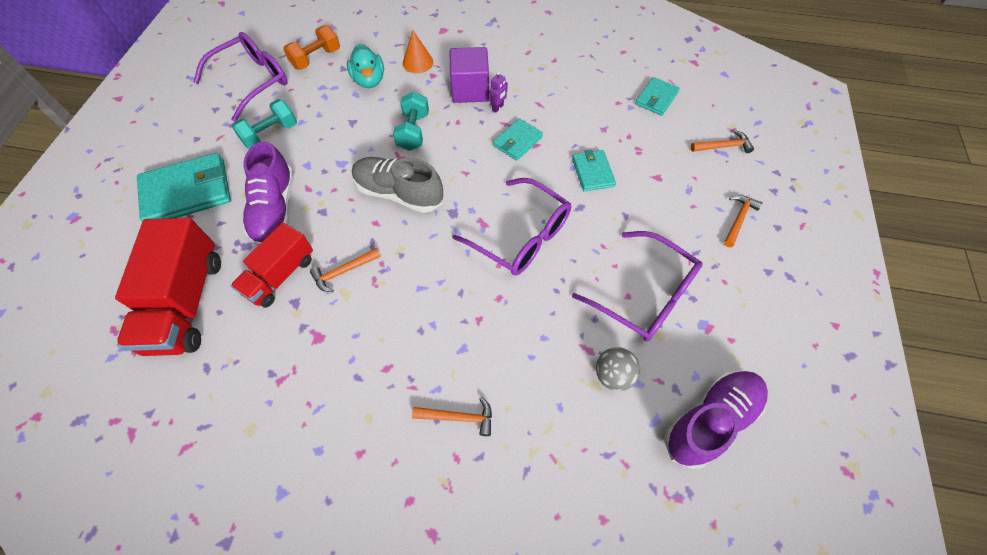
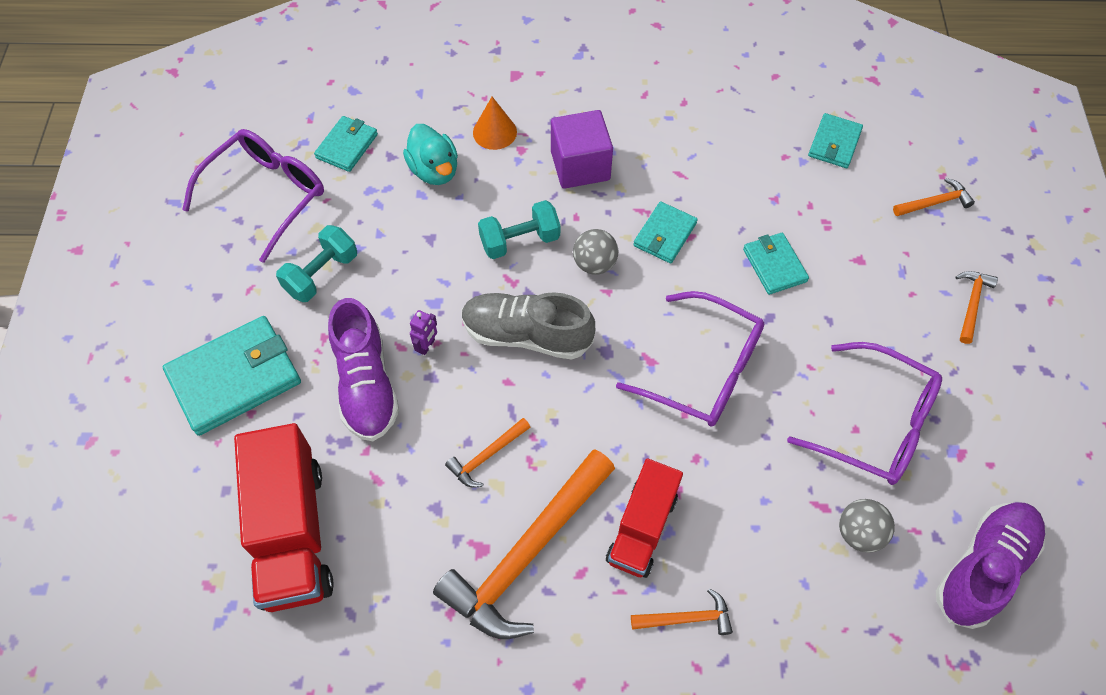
camera: 10 degrees left, 0 degrees up
(280, 275) = (405, 475): red truck -> red truck (642, 528)
(316, 59) = (347, 146): orange dumbbell -> turquoise wallet
(349, 347) = (526, 554): none -> orange hammer
(413, 132) = (520, 241): turquoise dumbbell -> turquoise dumbbell turned 75 degrees clockwise
(461, 153) = (594, 264): none -> grey ball
(498, 108) = (625, 188): purple robot -> purple robot (427, 346)

